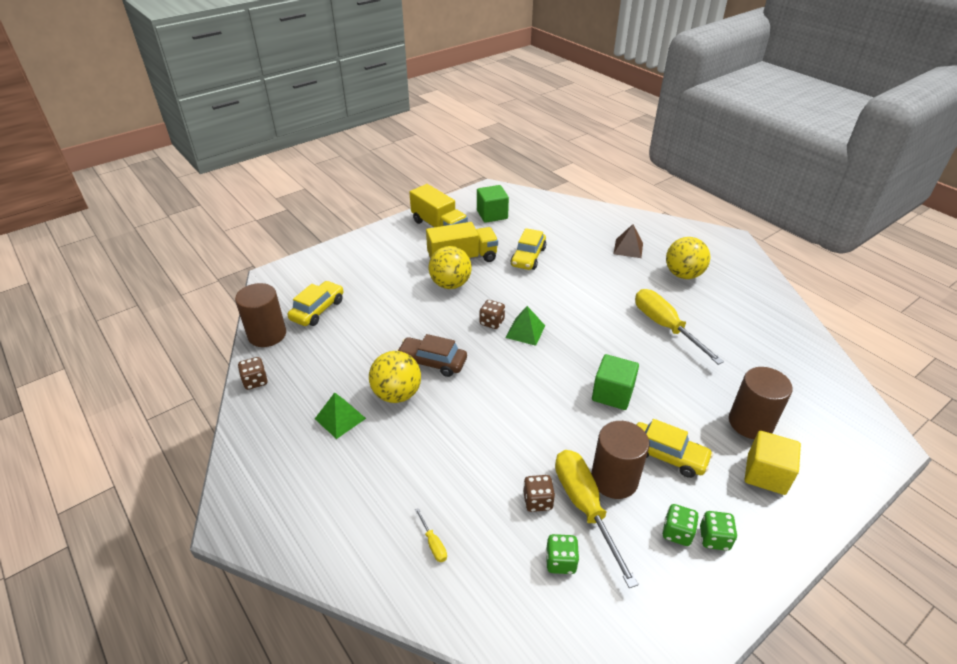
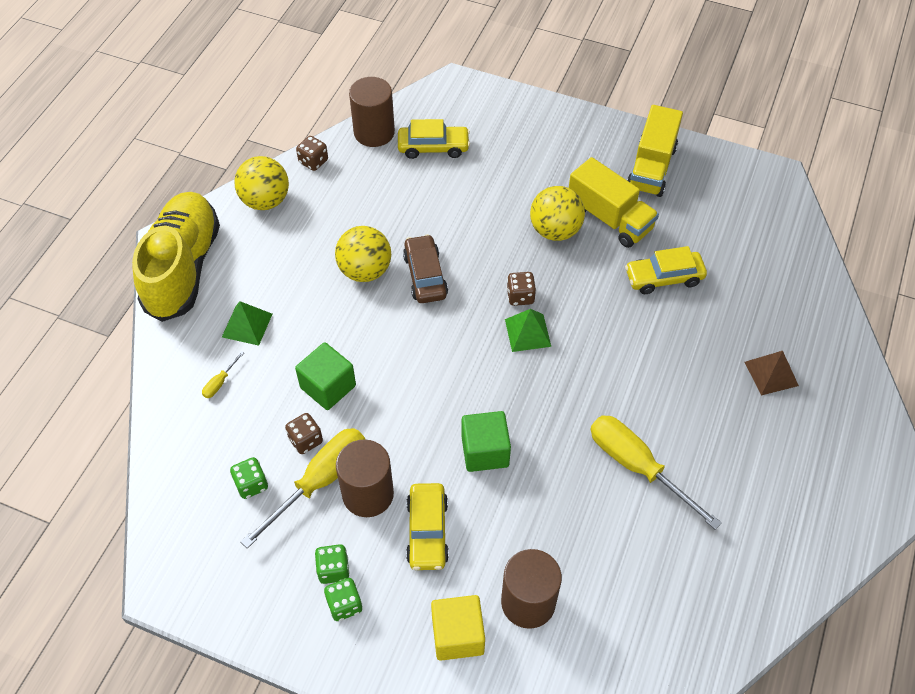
camera: 60 degrees right, 15 degrees up
(276, 522) = (183, 267): none -> yellow shoe
(340, 418) = (310, 246): green pyramid -> green pyramid (247, 325)
(492, 214) = (721, 204): green cube -> green cube (328, 387)
(665, 327) = (637, 467): yellow screwdriver -> yellow screwdriver turned 75 degrees counterclockwise
(683, 274) = (762, 454): yellow ball -> yellow ball (265, 201)

